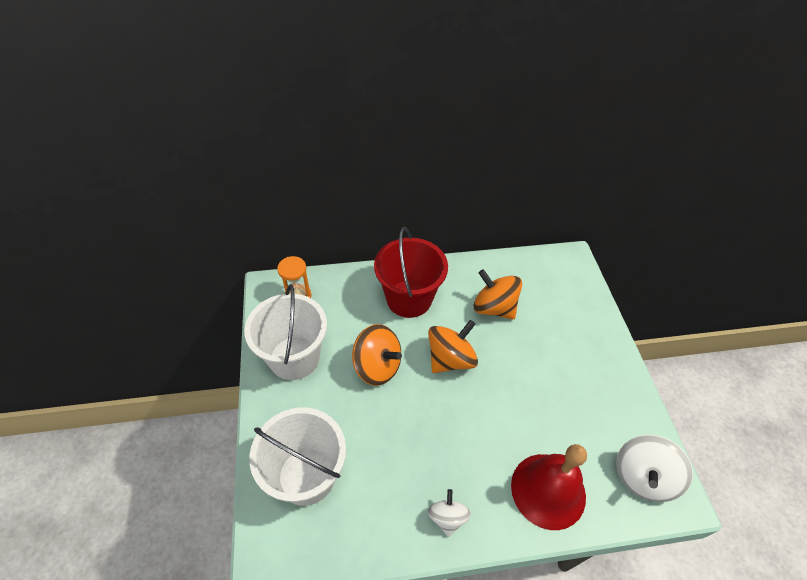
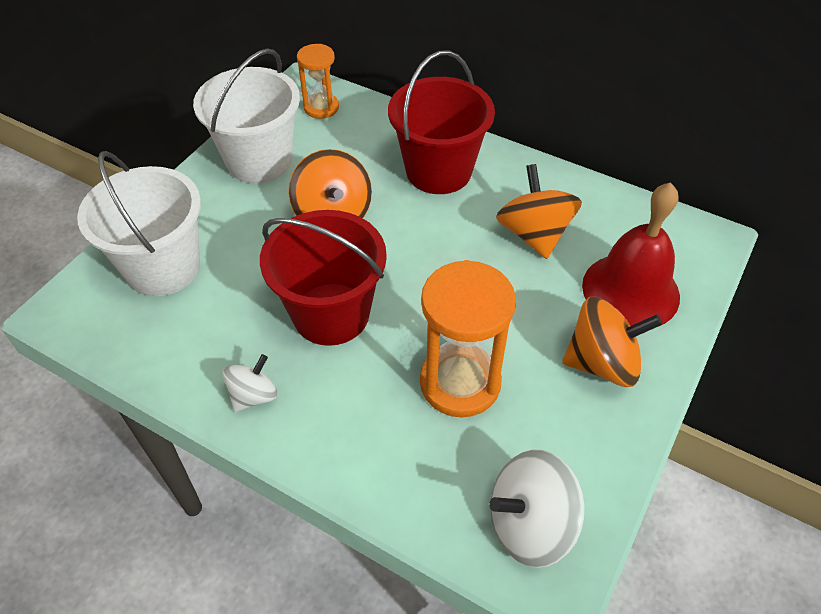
camera: 40 degrees right, 0 degrees up
(438, 432) = (331, 314): none -> red bucket
(450, 359) = (421, 255): orange spinning top -> orange spinning top (602, 363)
(541, 423) = (460, 383): none -> orange hourglass
(548, 490) = (391, 451): red bell -> red bell (630, 290)

